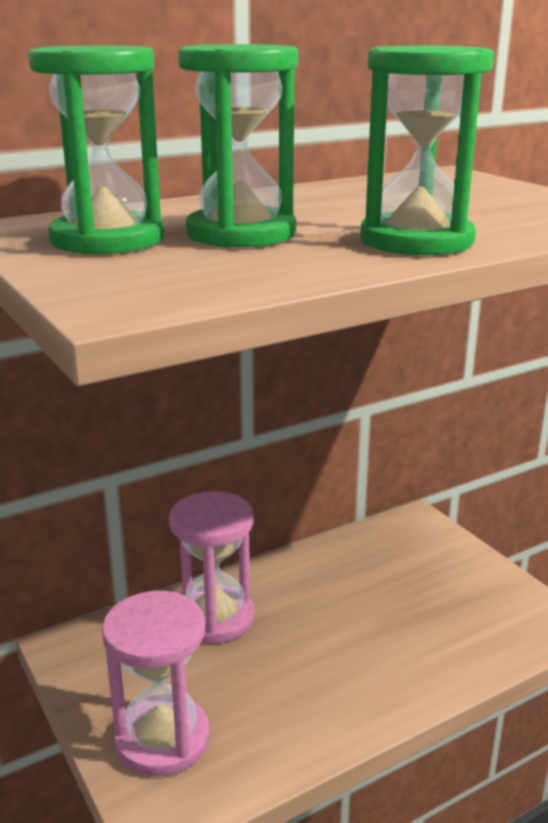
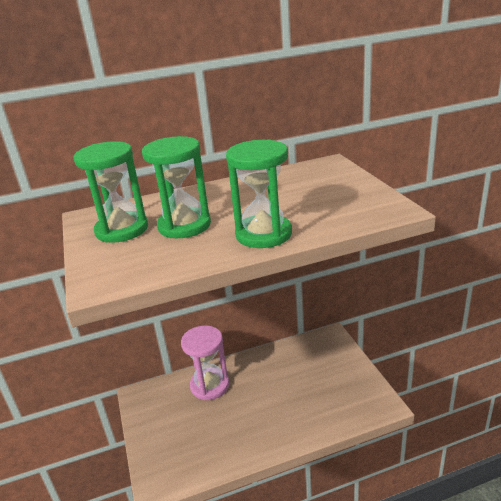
camera: 15 degrees right, 5 degrees up
(162, 739) = (167, 448): pink hourglass -> none

